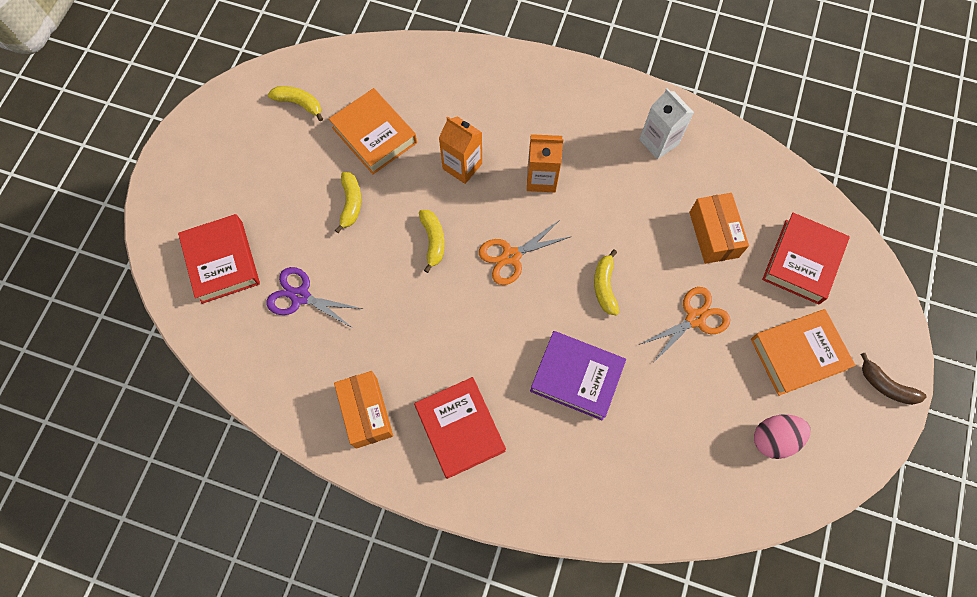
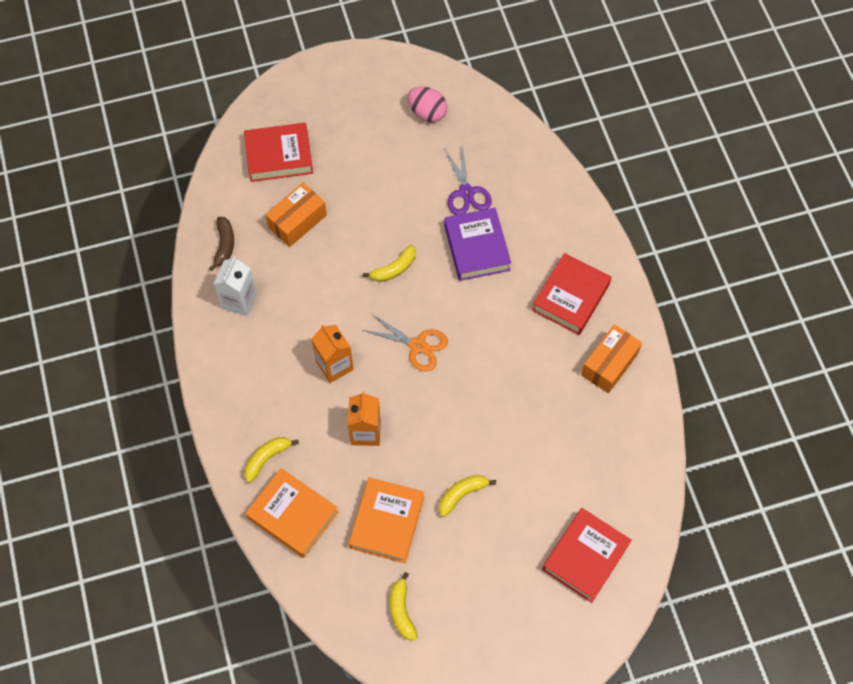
camera: 125 degrees left, 5 degrees down
(300, 296) = (565, 474): purple scissors -> purple scissors (466, 192)
(433, 241) = (447, 409): yellow banana -> yellow banana (267, 458)
(695, 318) = (375, 199): orange scissors -> none
(798, 354) = (355, 126): orange book -> orange book (293, 515)
(886, 385) = (340, 69): brown banana -> brown banana (224, 245)

